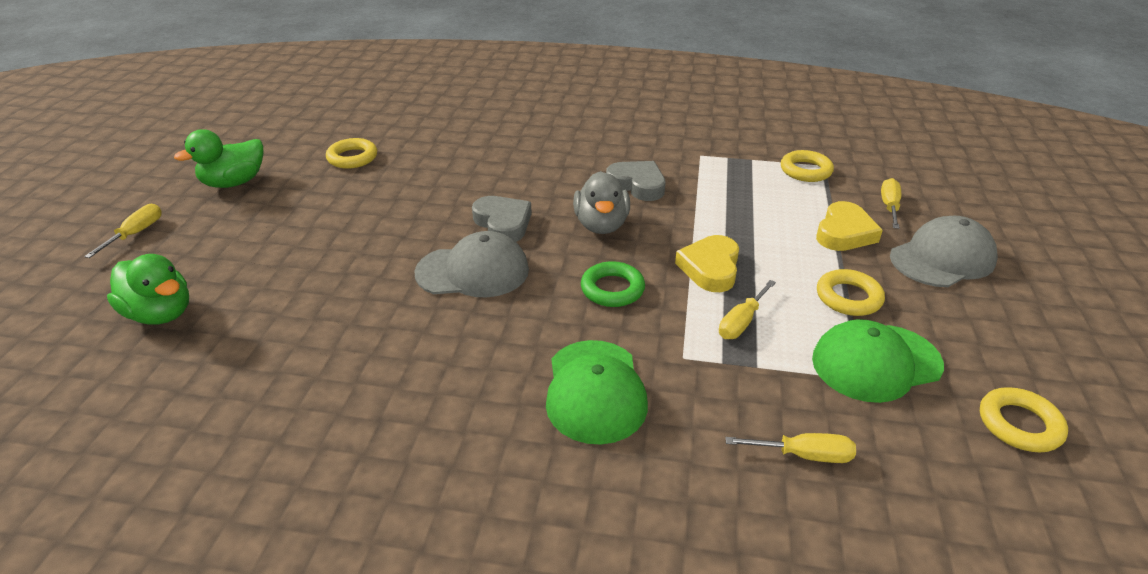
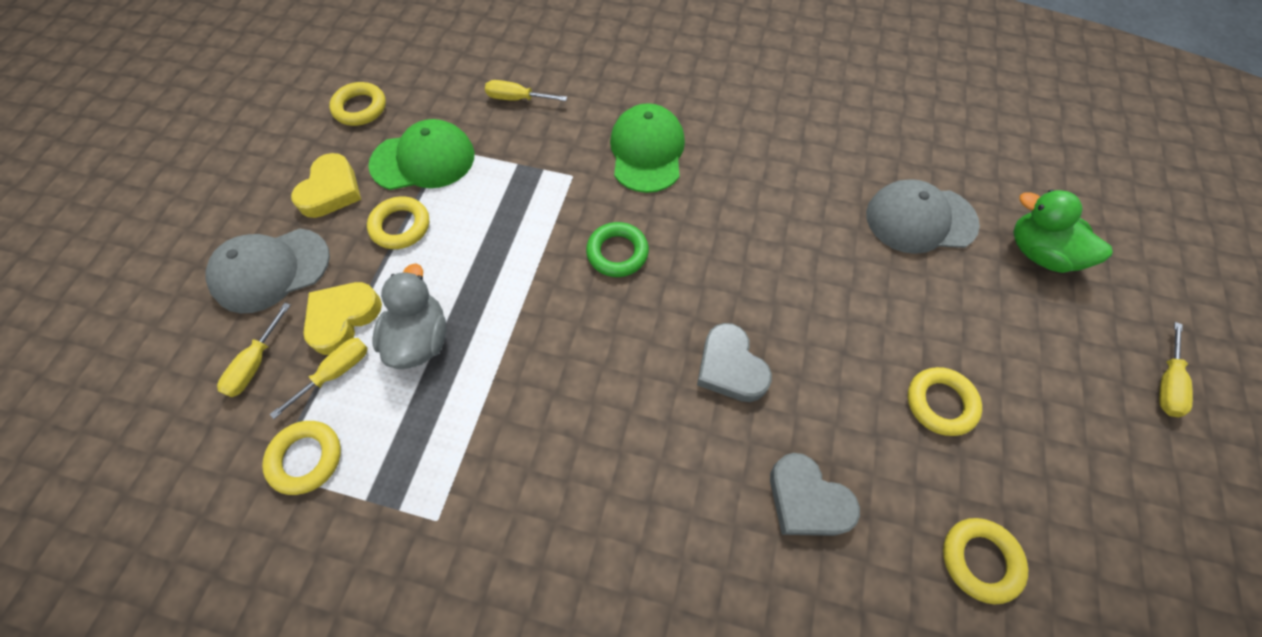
camera: 175 degrees left, 25 degrees up
(234, 182) = (1122, 497): green duck -> none
(336, 214) = (940, 403): none -> yellow ring
(473, 271) = (755, 288): grey cap -> grey cap (920, 219)
(601, 225) = (614, 355): grey duck -> grey duck (420, 339)
(637, 185) = (552, 441): grey heart -> grey heart (807, 500)
(710, 268) = (513, 274): yellow heart -> yellow heart (331, 191)
(741, 322) = (511, 206): yellow screwdriver -> yellow screwdriver (336, 373)

